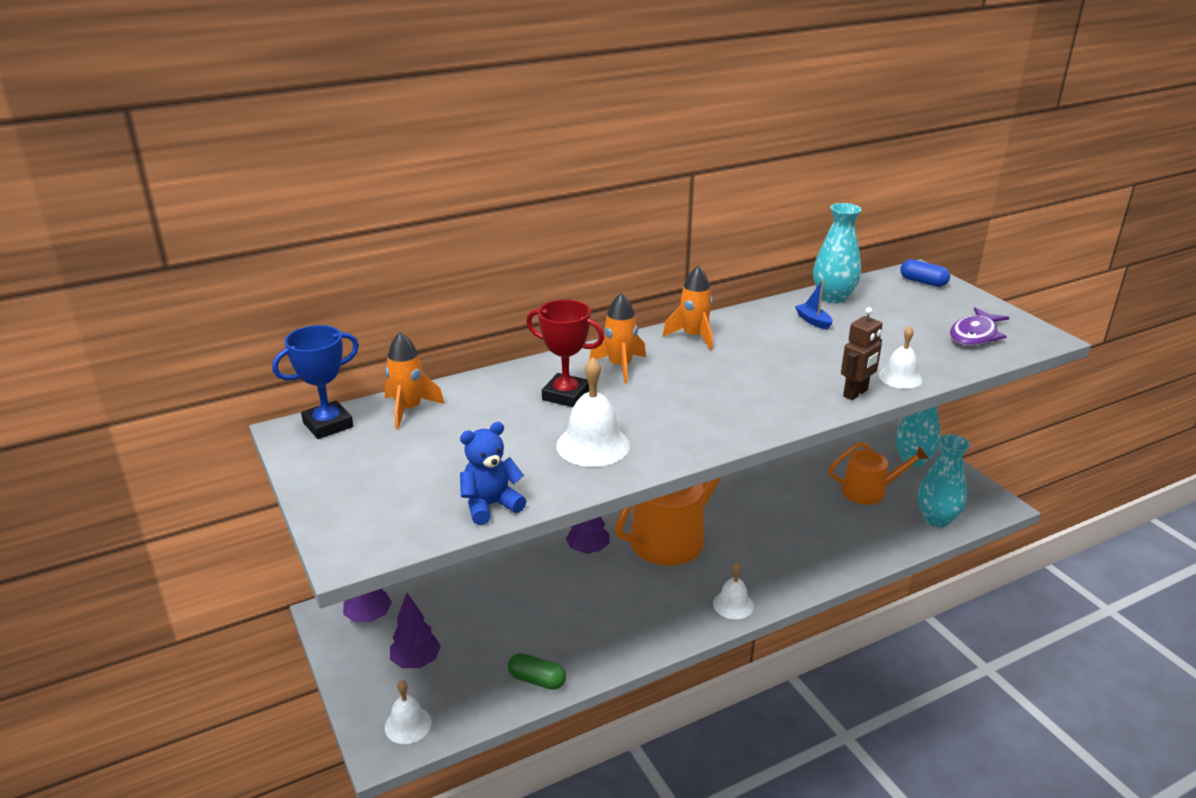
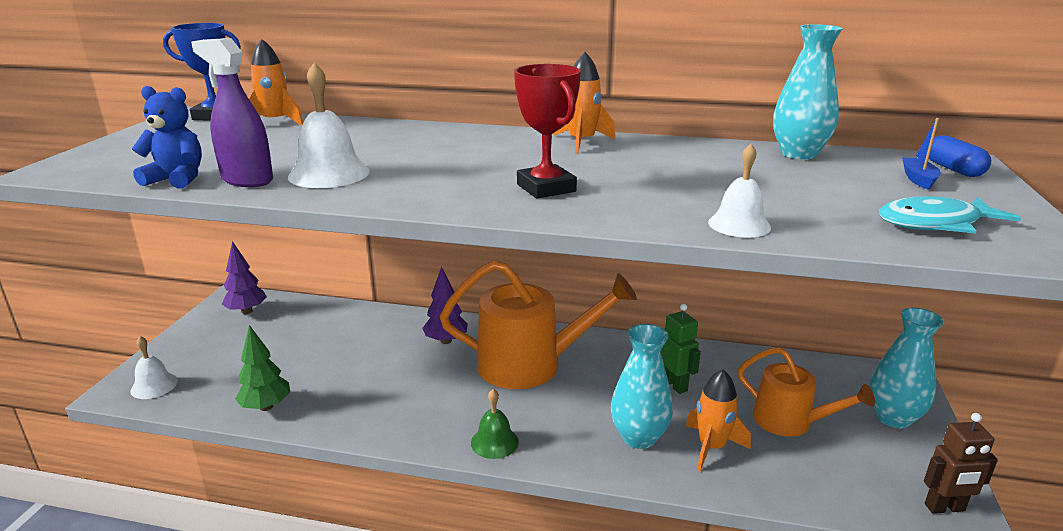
camera: 40 degrees right, 5 degrees down
(416, 662) = (224, 351): purple tree -> none
(537, 680) = (266, 406): green capsule -> green tree
(547, 479) = (247, 180): none -> purple spray bottle
(566, 395) = (389, 144): red trophy -> red trophy (546, 188)
(620, 366) = (472, 141): orange rocket -> orange rocket (711, 447)
(733, 604) = (494, 442): white bell -> green bell
(782, 500) = (675, 385): none -> green robot
(813, 321) = (733, 162): blue boat -> blue boat (918, 179)
(855, 393) = (652, 219): brown robot -> brown robot (944, 508)
(936, 519) = (842, 487): turquoise vase -> turquoise vase (639, 437)
(975, 335) = (935, 223): purple fish -> turquoise fish

